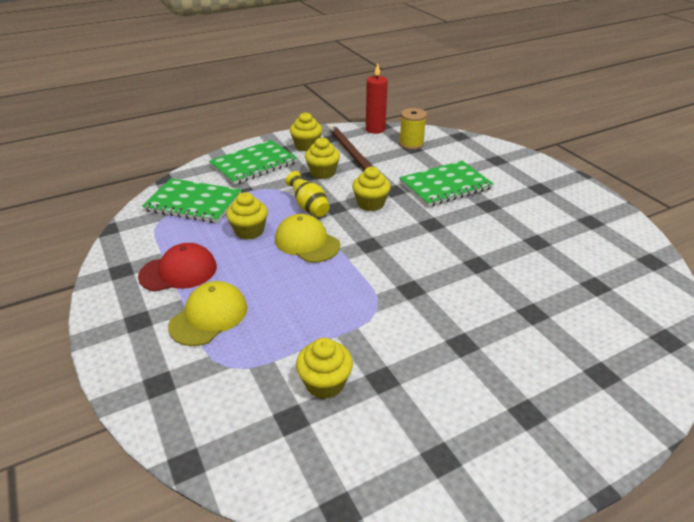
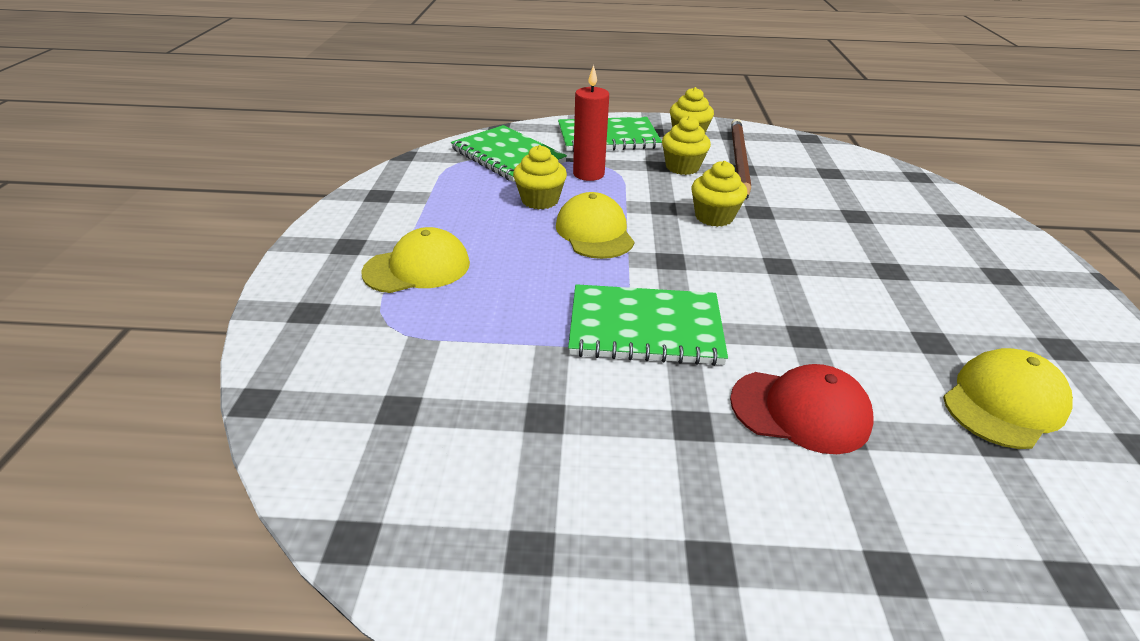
camera: 30 degrees right, 0 degrees up
(178, 271) = (430, 214): red cap -> red cap (800, 411)
(309, 207) = (631, 197): yellow vase -> none
(325, 383) = (472, 389): yellow cupcake -> none
(375, 129) = (795, 139): red candle -> red candle (588, 174)
(411, 144) = (833, 167): yellow spool -> none
(445, 186) = (841, 227): green notebook -> green notebook (645, 328)
(587, 263) = (1004, 403): none -> yellow cap

